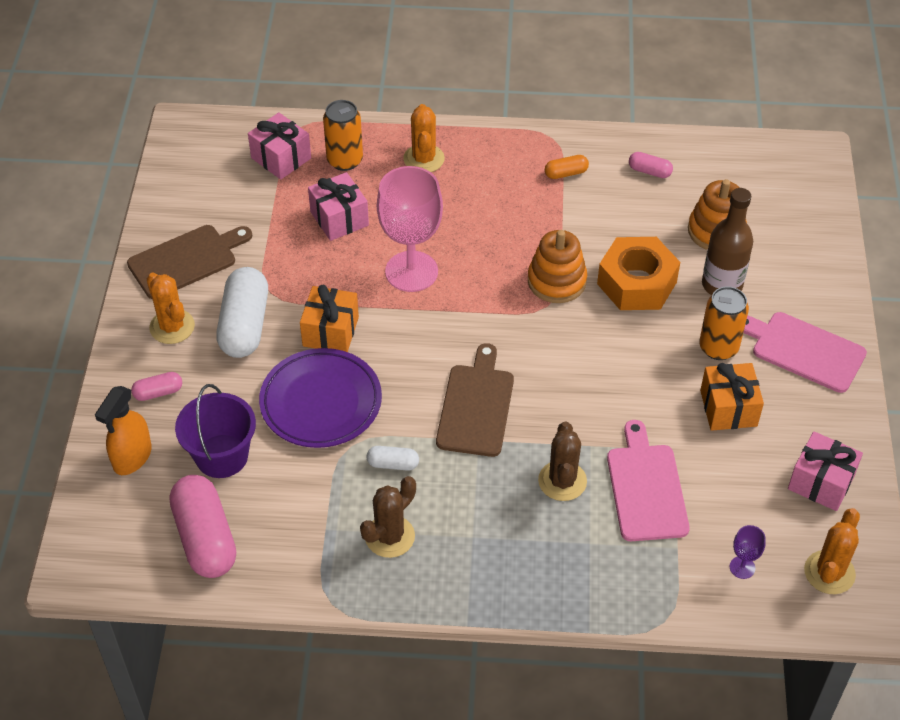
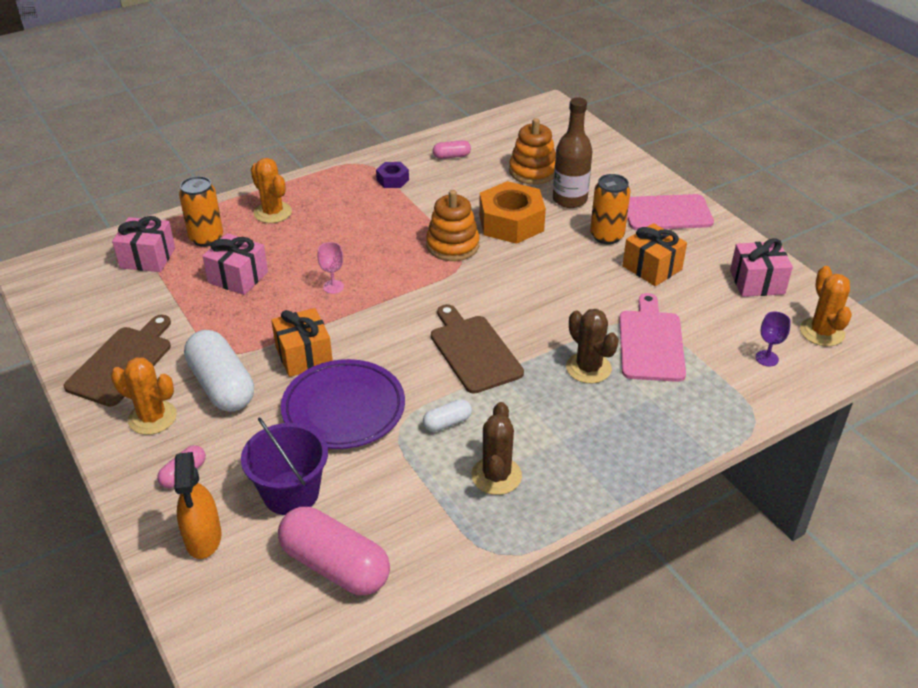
camera: 35 degrees left, 10 degrees down
(411, 271) = (333, 287): pink goblet -> pink goblet, size x0.42
(566, 173) = (392, 180): orange capsule -> purple nut
(646, 488) = (651, 342): pink cutting board -> pink cutting board turned 45 degrees clockwise

